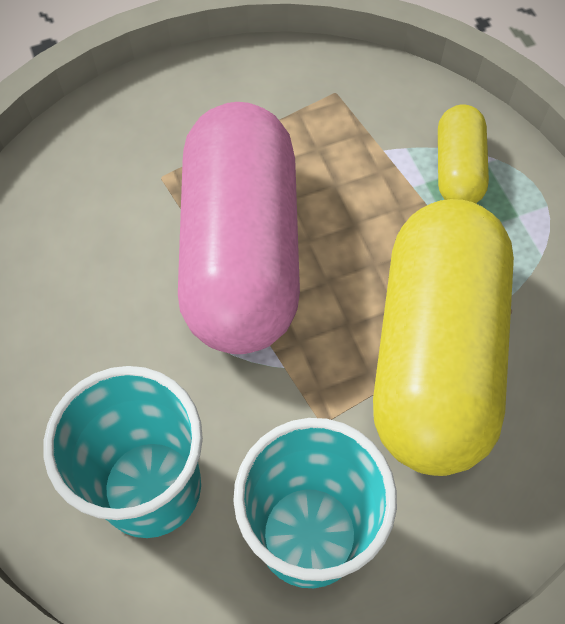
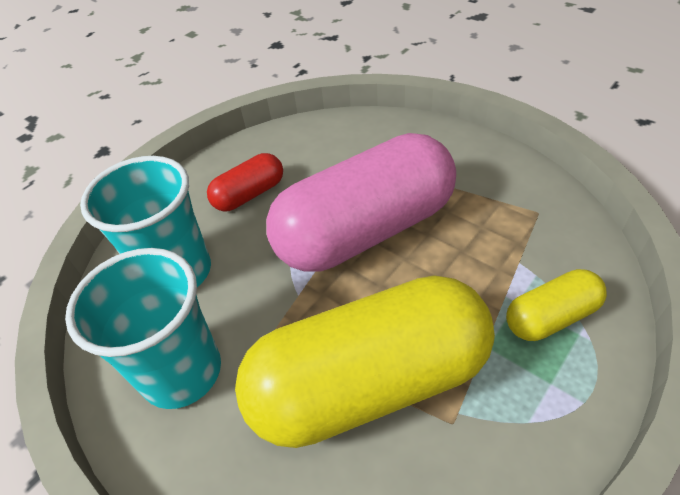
camera: 65 degrees right, 15 degrees down
(77, 345) = (249, 194): none -> red capsule

